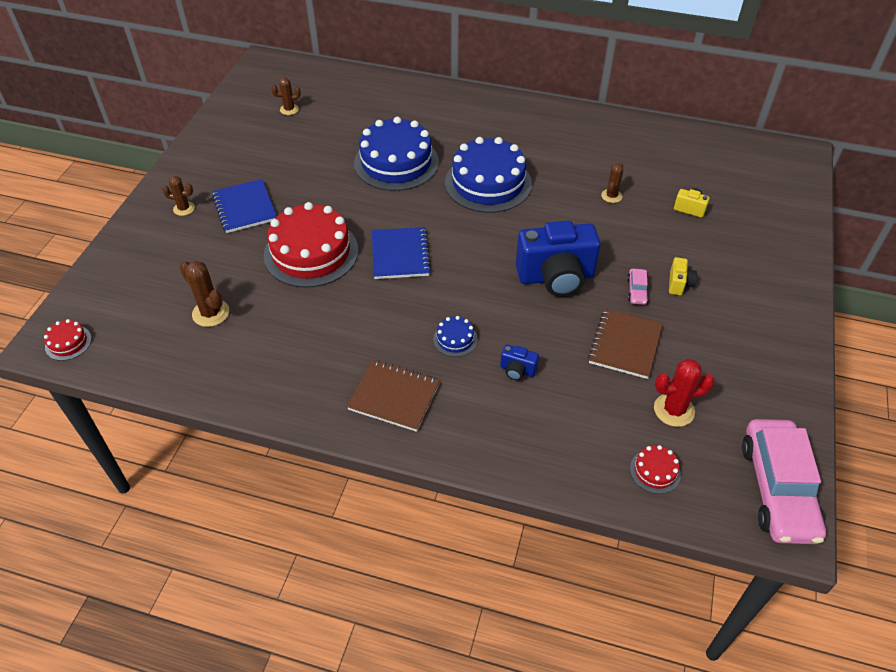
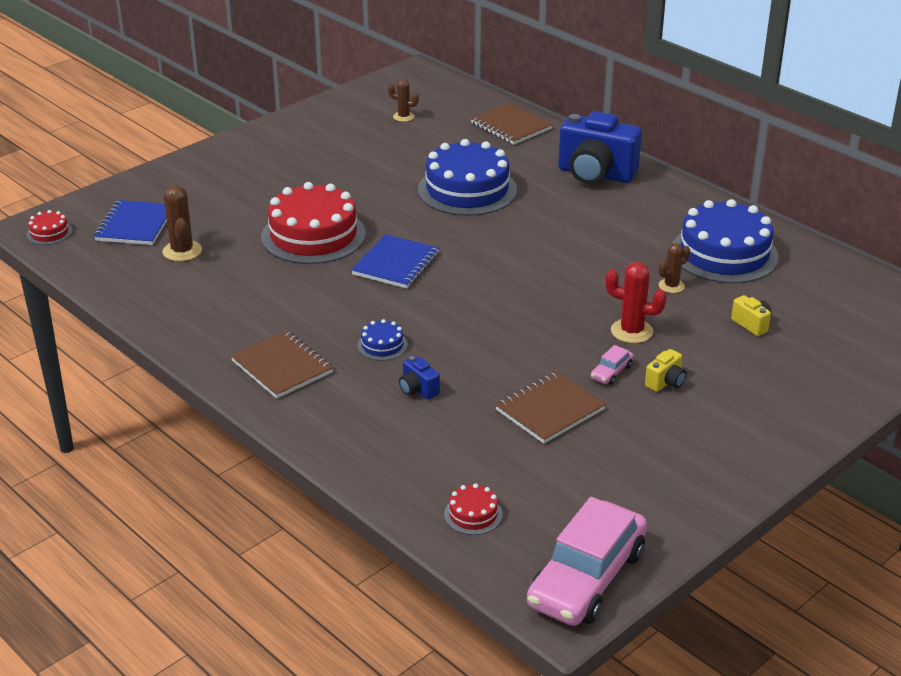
camera: 30 degrees right, 15 degrees down
(184, 208) = (232, 167): brown cactus -> none
(245, 208) = (286, 182): blue notebook -> blue notebook (135, 225)
(380, 91) = (511, 126): none -> brown notebook
(488, 183) = (545, 234): blue cake -> blue cake (724, 254)
(556, 277) = (535, 332): blue camera -> blue camera (595, 174)
(674, 410) = (545, 477): red cactus -> red cactus (631, 331)

